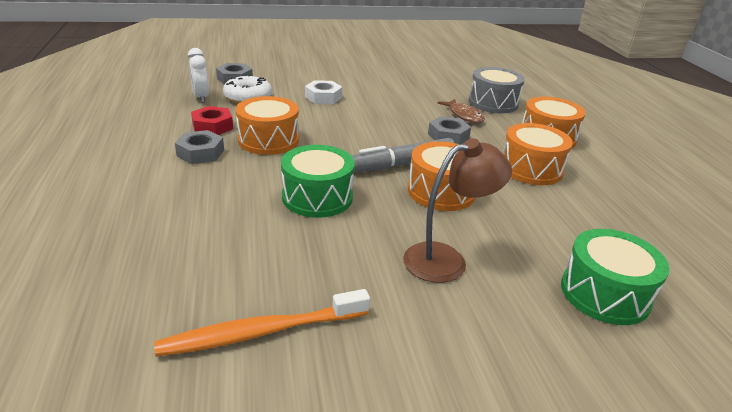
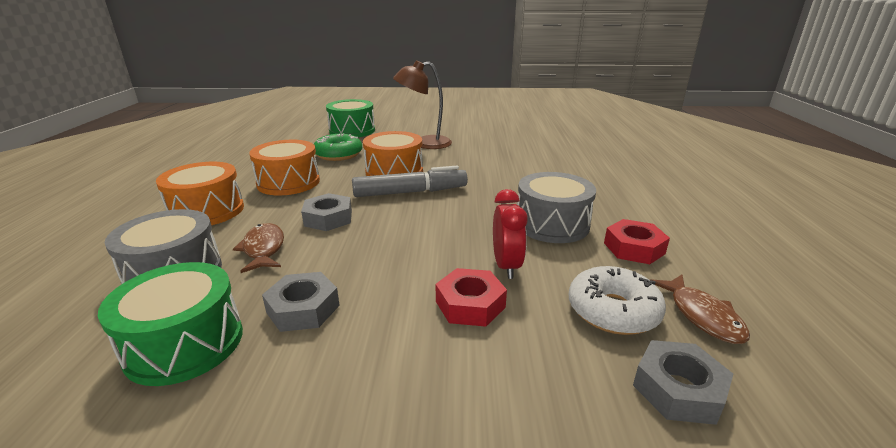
camera: 165 degrees left, 5 degrees down
(200, 153) = (622, 214): grey nut -> grey nut (303, 309)
(201, 97) = (702, 316): white clock -> brown fish
(261, 332) = (531, 131): orange toothbrush -> none
(268, 140) = (552, 224): orange drum -> grey drum
(305, 113) = (506, 266): none -> red clock
(317, 197) = (499, 173): green drum -> green drum (185, 343)
(323, 97) = (470, 304): white nut -> red nut
(539, 218) = (338, 155): none -> green donut

